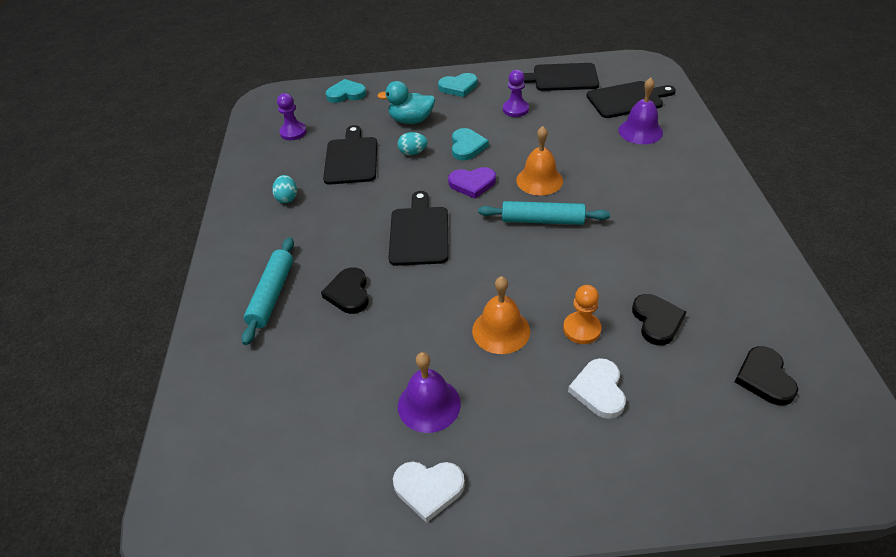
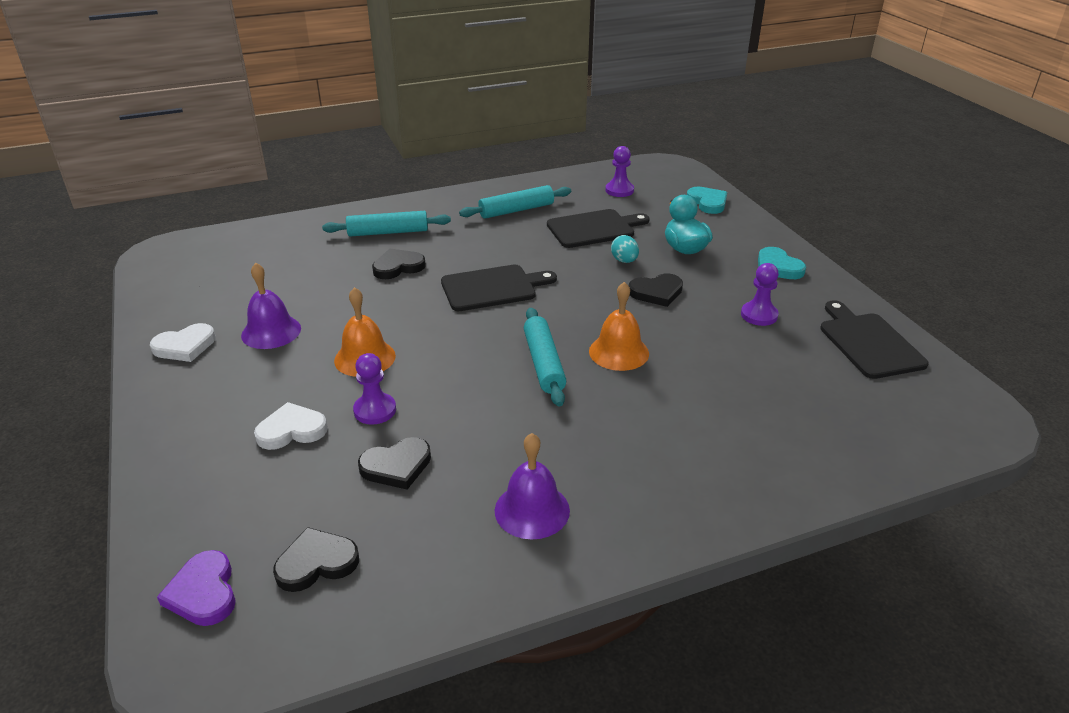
camera: 70 degrees right, 10 degrees down
(287, 198) = (516, 210): turquoise egg -> turquoise rolling pin
(428, 489) = (185, 346): white heart -> white heart turned 105 degrees counterclockwise
(467, 146) = (656, 292): turquoise heart -> black heart
(472, 184) = (588, 306): purple heart -> purple heart (203, 592)
(581, 329) = (375, 410): orange pawn -> purple pawn
(627, 99) = (859, 409): black cutting board -> none
(640, 131) = (782, 428): purple bell -> purple bell (532, 510)

